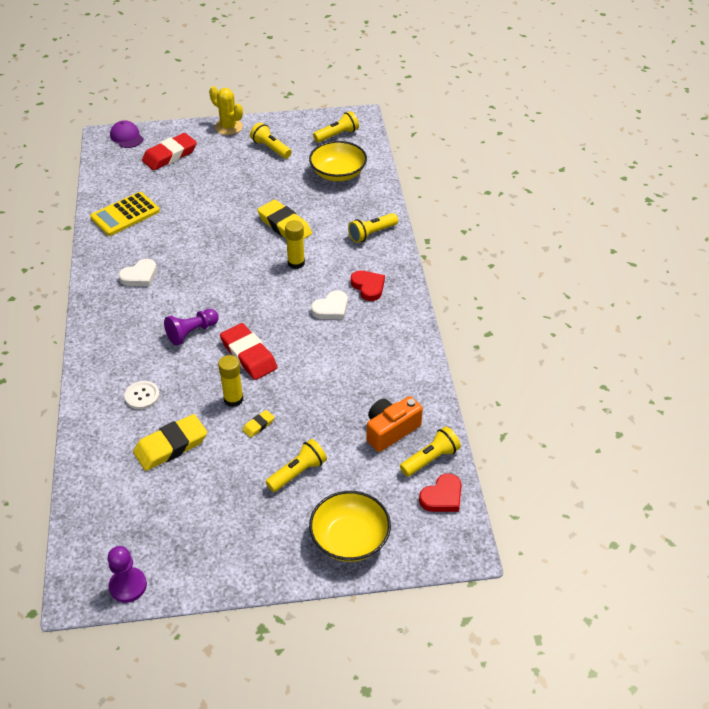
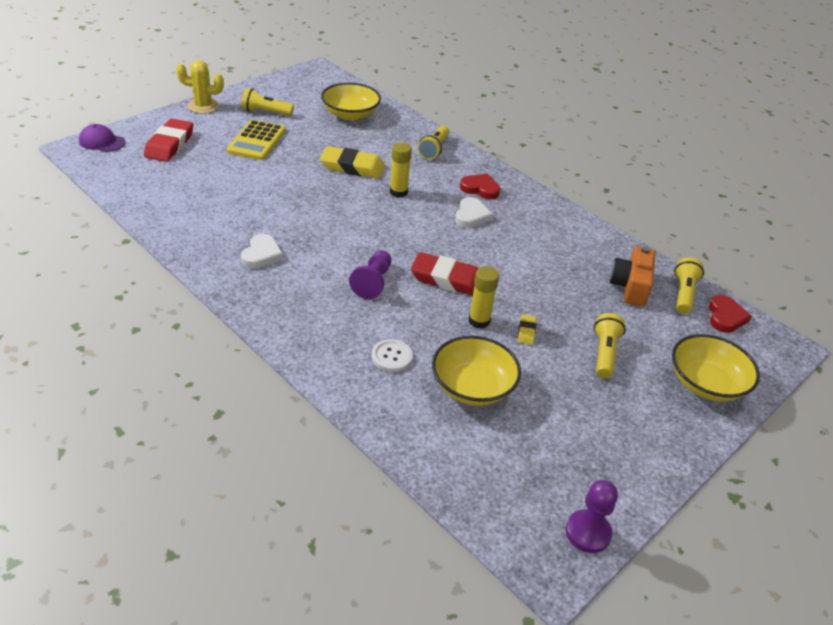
camera: 40 degrees left, 5 degrees down
(125, 214) = (181, 208): yellow calculator -> yellow calculator (257, 141)
(171, 446) = (472, 386): yellow eraser -> yellow bowl
(337, 135) = (314, 87): yellow flashlight -> none

